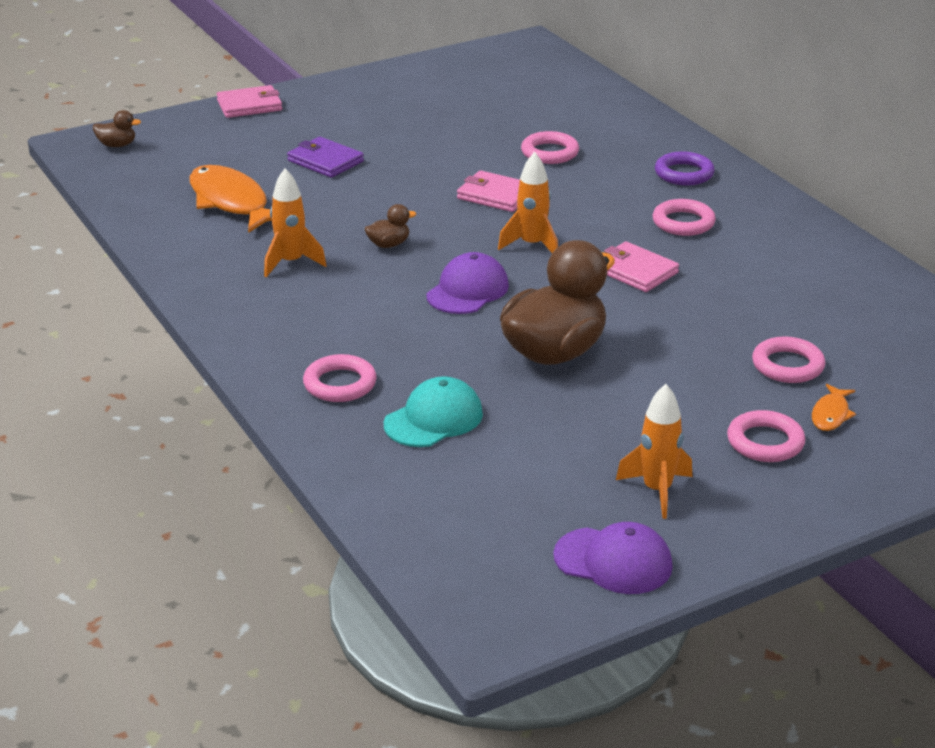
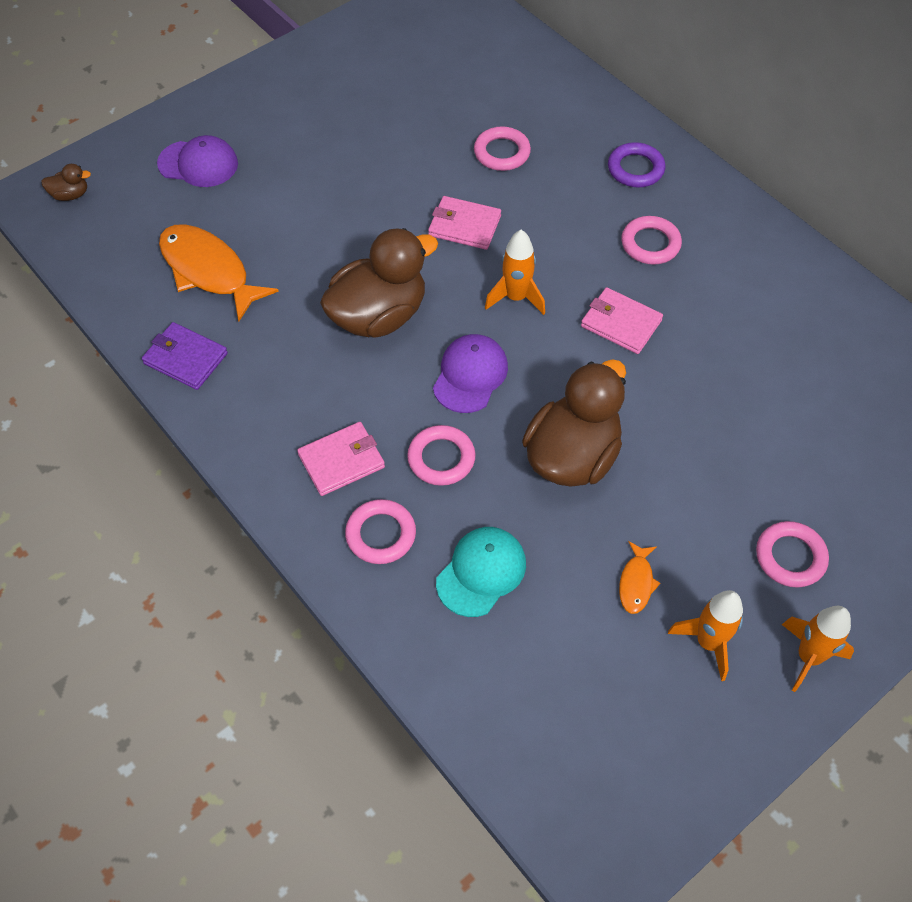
camera: 10 degrees left, 25 degrees up
(249, 105) = (189, 114): pink wallet -> pink wallet (341, 461)
(291, 263) = (290, 357): orange rocket -> orange rocket (808, 657)
(325, 161) = (286, 193): purple wallet -> purple wallet (185, 358)
(389, 244) = (379, 316): brown duck -> brown duck, size x2.41
(613, 561) = (690, 749): purple cap -> purple cap (198, 164)
(787, 365) = (788, 443): pink ring -> pink ring (441, 458)
(831, 414) = (840, 508): orange fish -> orange fish (636, 583)

